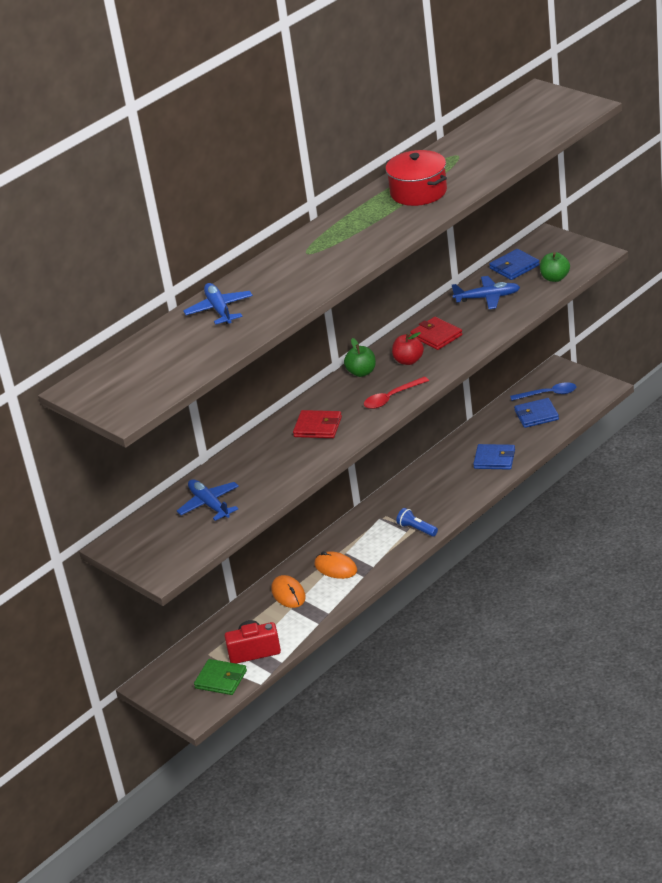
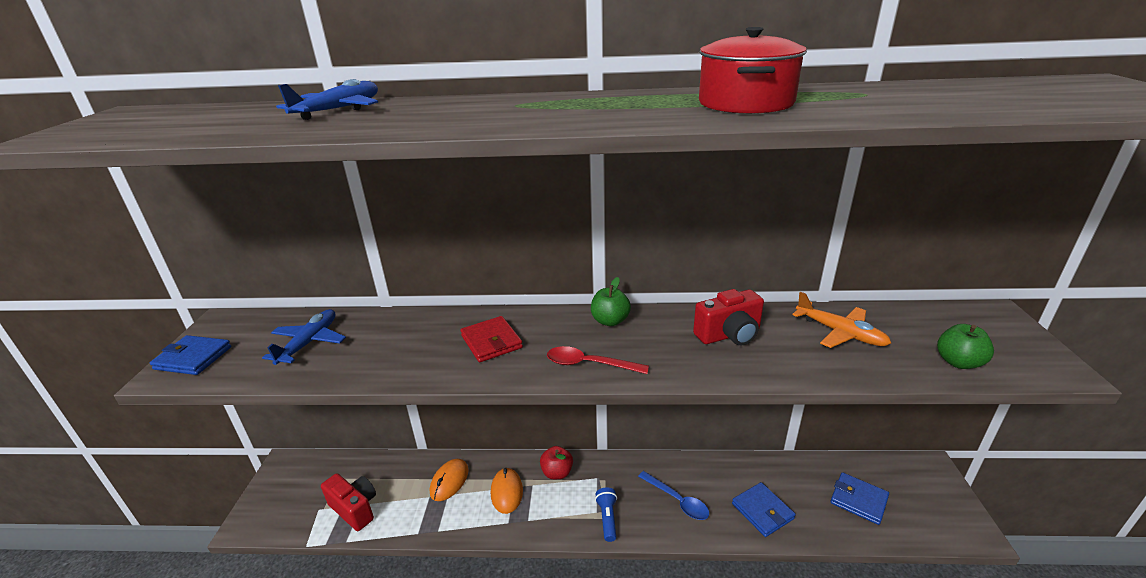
camera: 45 degrees right, 5 degrees down
(221, 679) = (304, 510): green wallet -> none
(408, 361) = (665, 340): red apple -> red apple (557, 472)
(436, 336) = (729, 335): red wallet -> red camera
(487, 298) = (840, 333): blue plane -> orange plane
(514, 267) = (915, 321): blue wallet -> blue wallet (193, 358)
(548, 394) = (896, 488): blue spoon -> blue spoon (677, 501)

